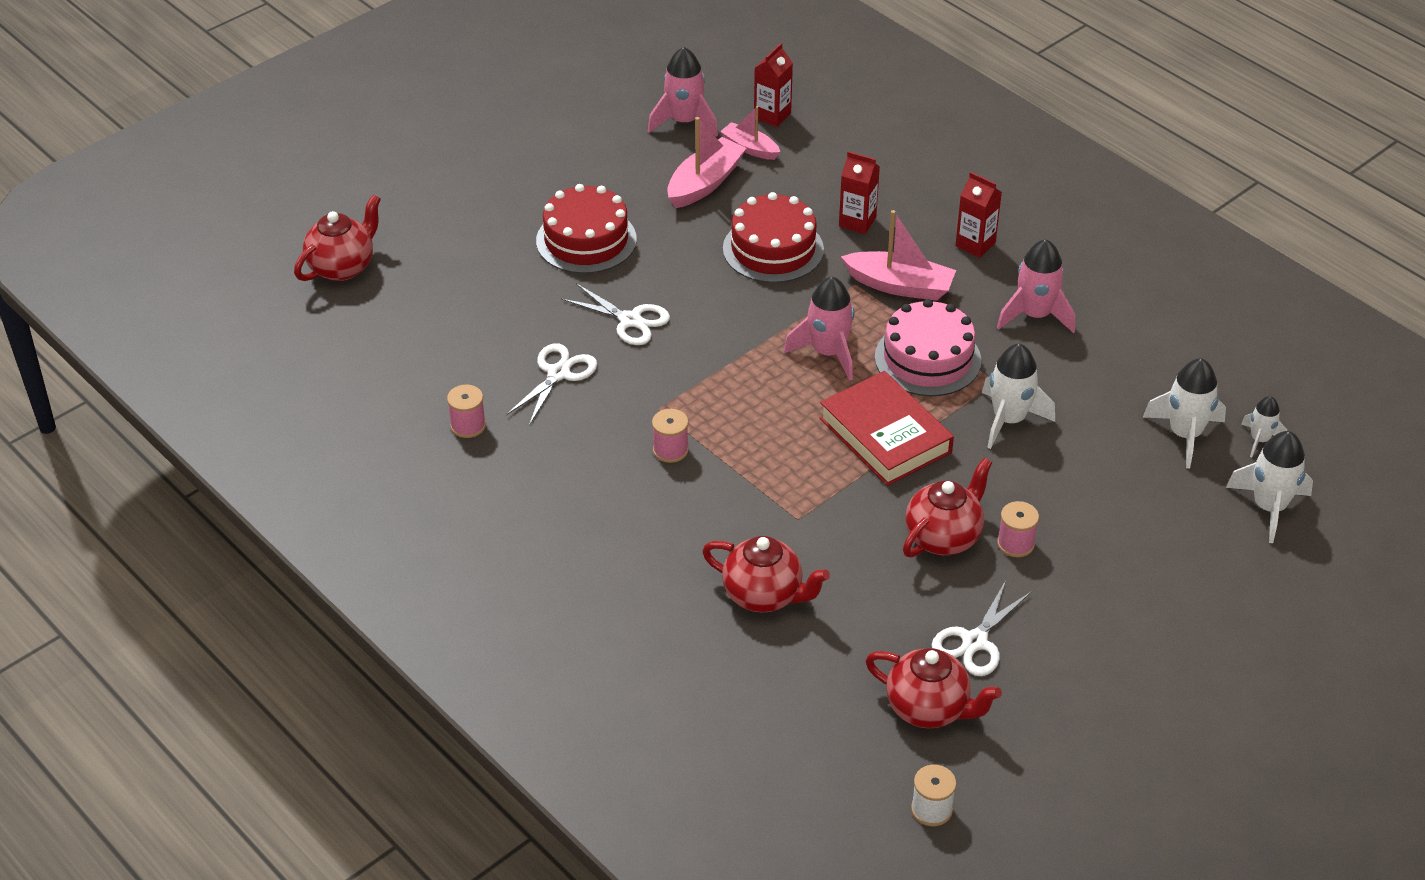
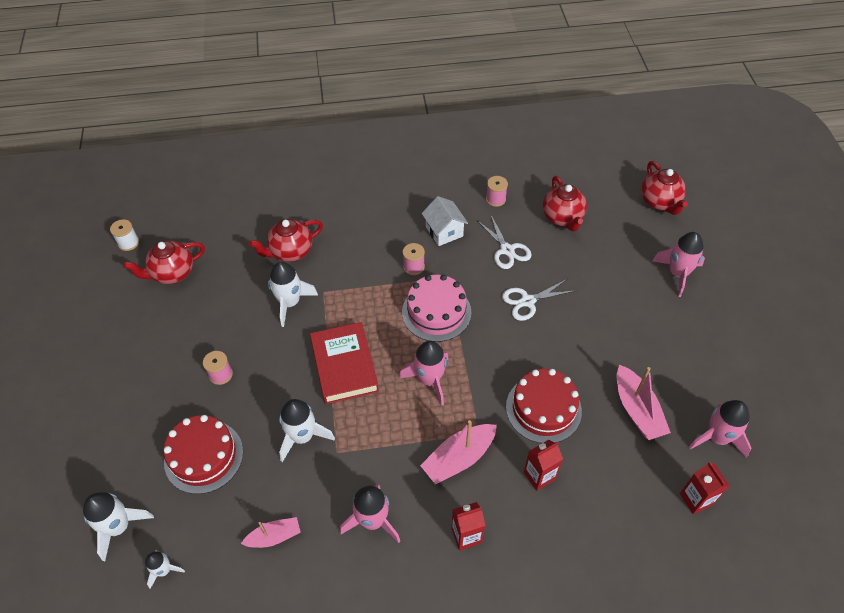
camera: 125 degrees right, 10 degrees up
(467, 213) = (678, 274): none -> pink rocket
(578, 450) = (444, 231): none -> white house
(586, 240) = (615, 317): red cake -> red cake (203, 456)
(750, 148) = (662, 460): pink boat -> pink boat (274, 536)
(885, 435) = (344, 366): red book -> red book turned 75 degrees clockwise
(927, 359) = (384, 428): pink cake -> pink cake (436, 312)
(943, 537) = (255, 345): red teapot -> red teapot (562, 218)
(975, 641) = (186, 315): white scissors -> none
(1184, 434) = (208, 527): white rocket -> white rocket (290, 303)

